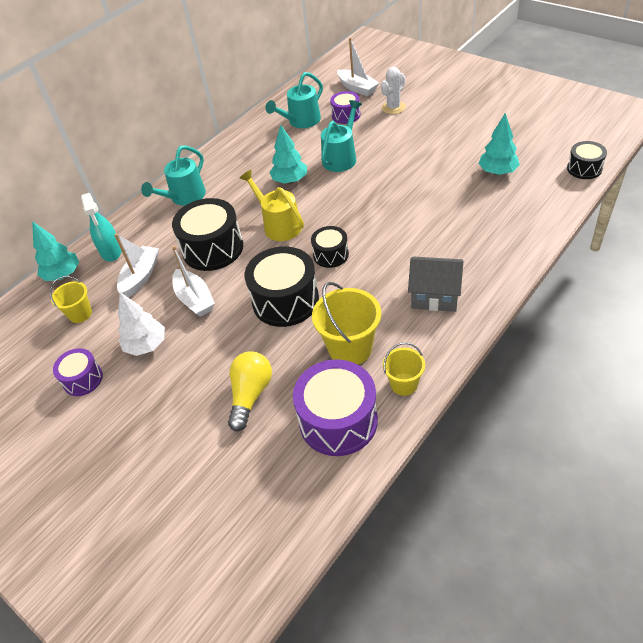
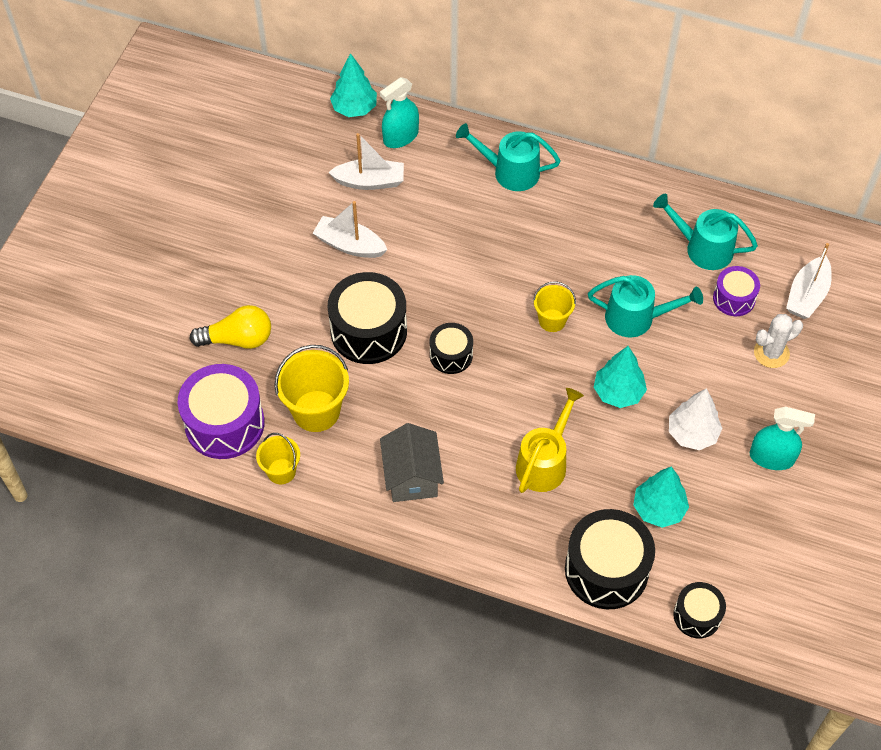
camera: 65 degrees right, 10 degrees up
(80, 314) = (305, 149): yellow bucket -> yellow bucket (552, 320)
(83, 379) = (225, 190): purple drum -> none
(146, 345) = (278, 226): white tree -> white tree (692, 434)
(195, 299) = (349, 245): white boat -> white boat turned 75 degrees clockwise
(213, 248) = (430, 233): black drum -> black drum (606, 570)
(279, 225) = (487, 287): yellow watering can -> yellow watering can (544, 462)
(290, 180) = (573, 273): turquoise tree -> turquoise tree (618, 392)
(393, 107) = (771, 353): white cactus -> white cactus turned 45 degrees counterclockwise
(471, 120) = (771, 457): none -> turquoise spray bottle

